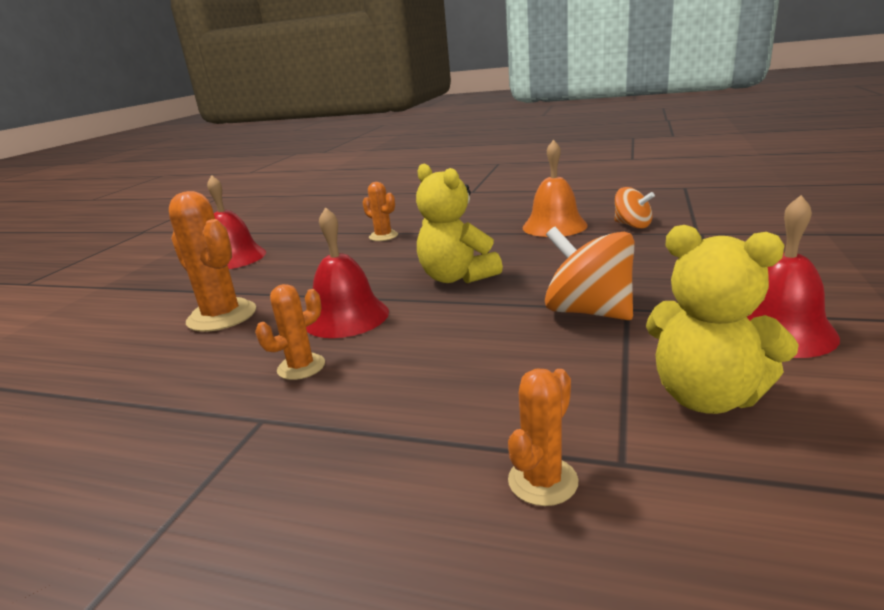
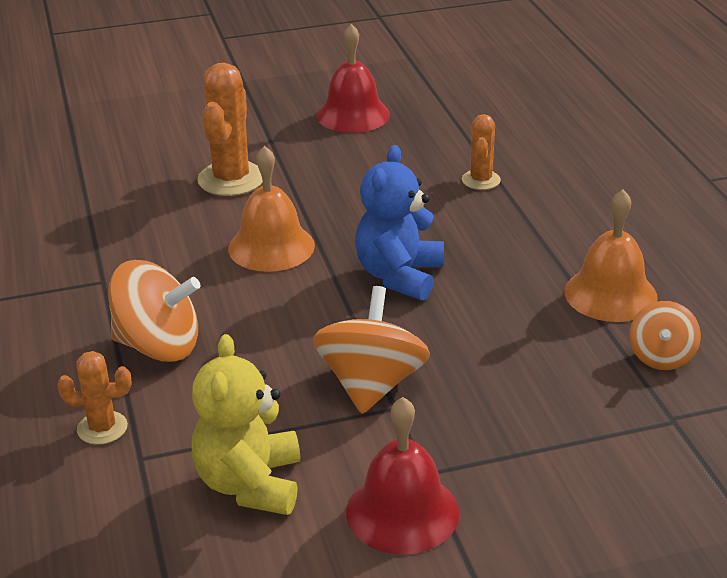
camera: 55 degrees right, 10 degrees up
(301, 367) = (177, 264): orange cactus -> none
(346, 317) = (271, 247): red bell -> orange bell
(423, 406) = (158, 346): none -> orange spinning top
(457, 277) = (399, 276): yellow teddy bear -> blue teddy bear

